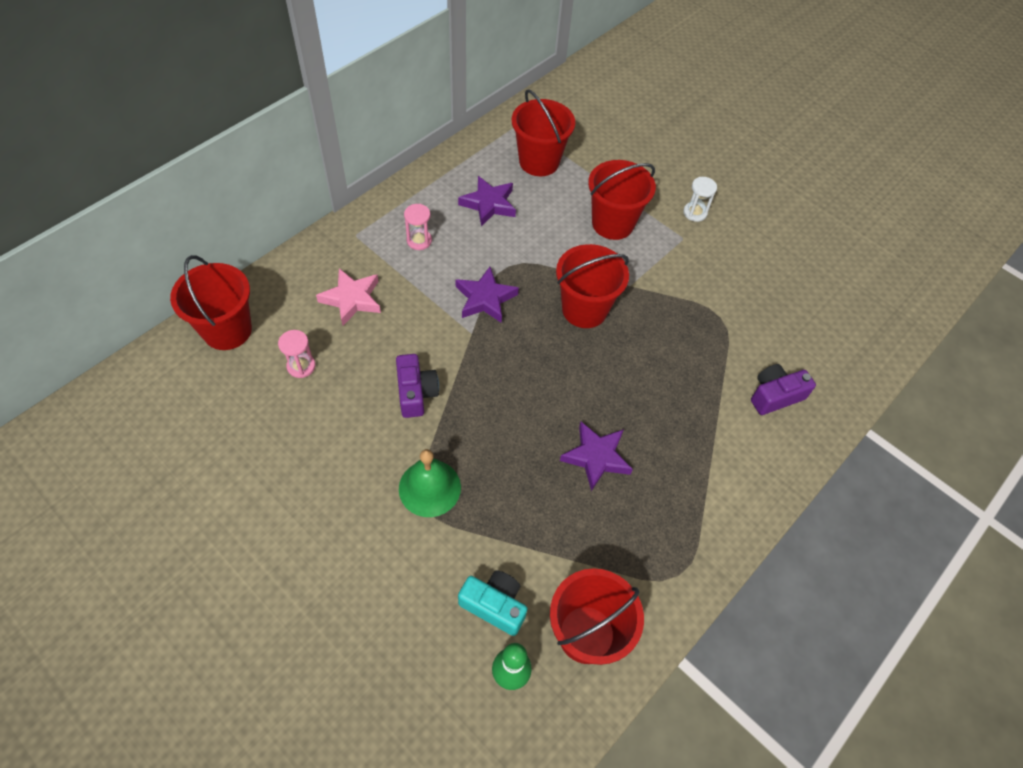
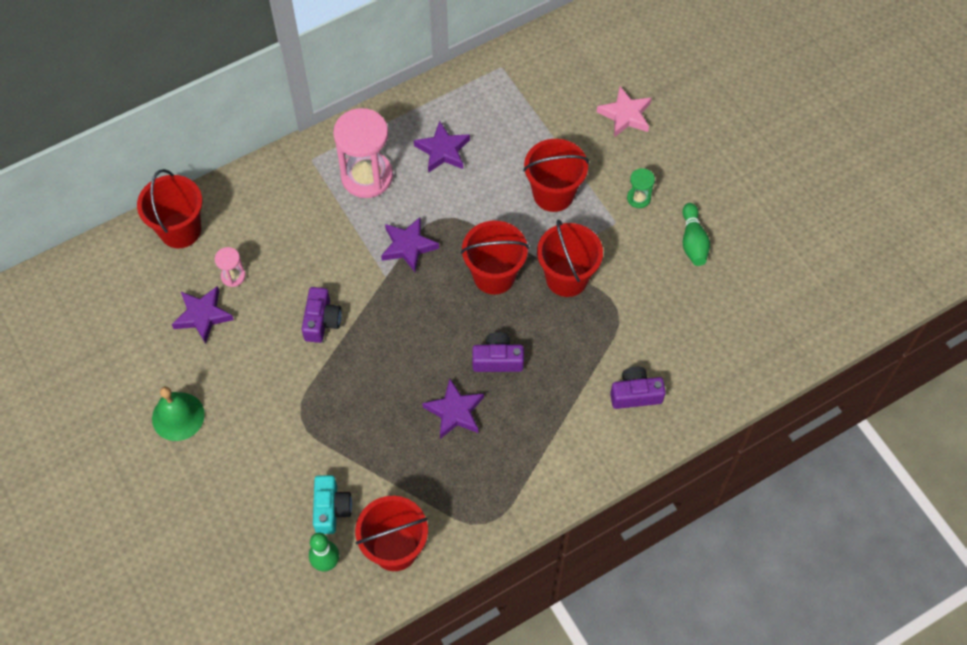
camera: 20 degrees right, 5 degrees up
(276, 416) = (203, 316): none -> purple star
(352, 299) = (291, 222): pink star -> pink star (625, 115)
(419, 240) = (367, 176): pink hourglass -> pink hourglass, size x2.20
(429, 488) = (309, 405): green bell -> green bell (178, 416)
(494, 605) = (331, 509): turquoise camera -> turquoise camera turned 45 degrees clockwise
(539, 162) = (506, 113): red bucket -> red bucket (567, 278)
(620, 392) = (497, 359): none -> purple camera
(695, 213) = (638, 198): white hourglass -> green hourglass
(762, 241) = (693, 241): none -> green bowling pin

